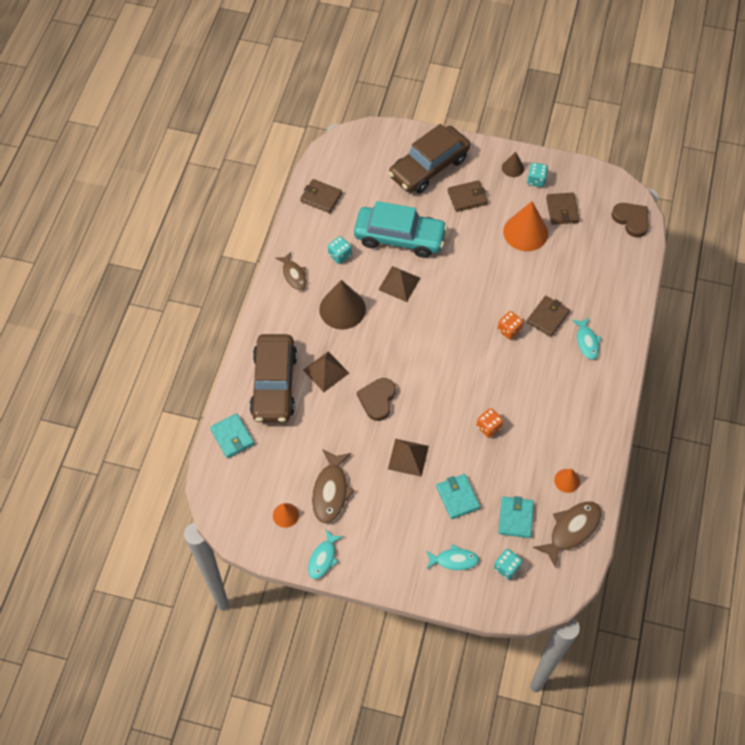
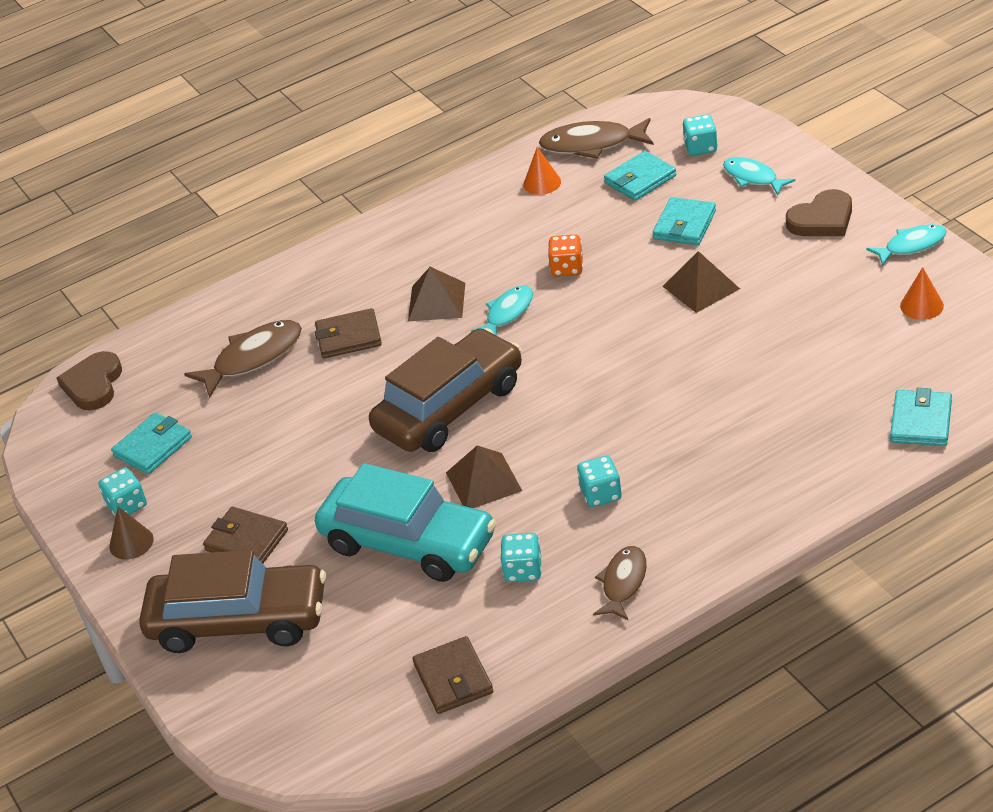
camera: 130 degrees left, 20 degrees down
(274, 384) = (799, 452): brown car -> brown car (450, 407)
(326, 371) = (708, 430): brown pyramid -> brown pyramid (436, 301)
(331, 491) = (837, 301): brown fish -> brown fish (253, 358)
(342, 309) = (601, 494): brown cone -> turquoise dice
(377, 400) = (673, 363): brown heart -> brown heart (822, 219)
(399, 237) = (408, 543): turquoise car -> turquoise car turned 150 degrees clockwise
(509, 330) = (413, 349): orange dice -> none
(525, 232) = (236, 447): orange cone -> none
(562, 210) = (153, 447): brown wallet -> turquoise wallet
(587, 342) = (340, 289): turquoise fish -> turquoise fish (507, 313)

